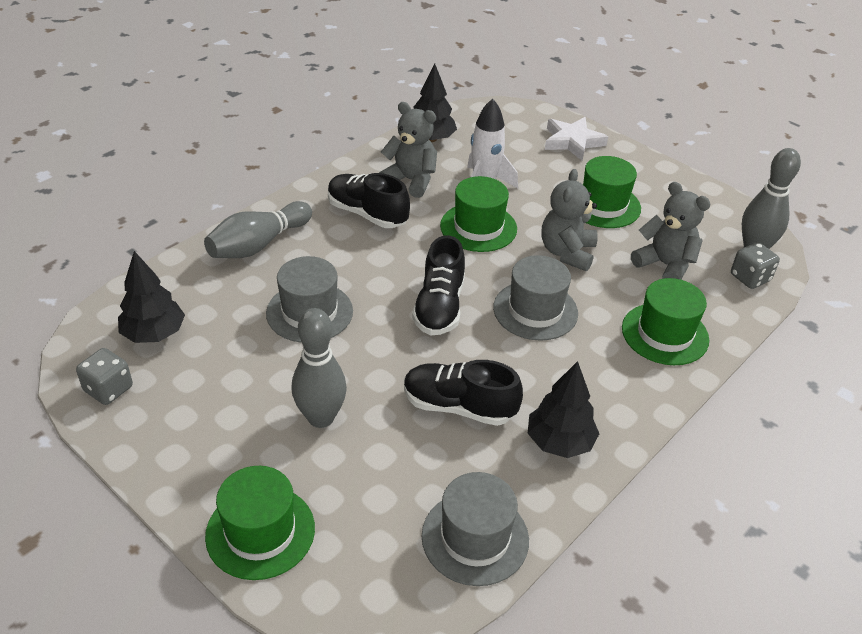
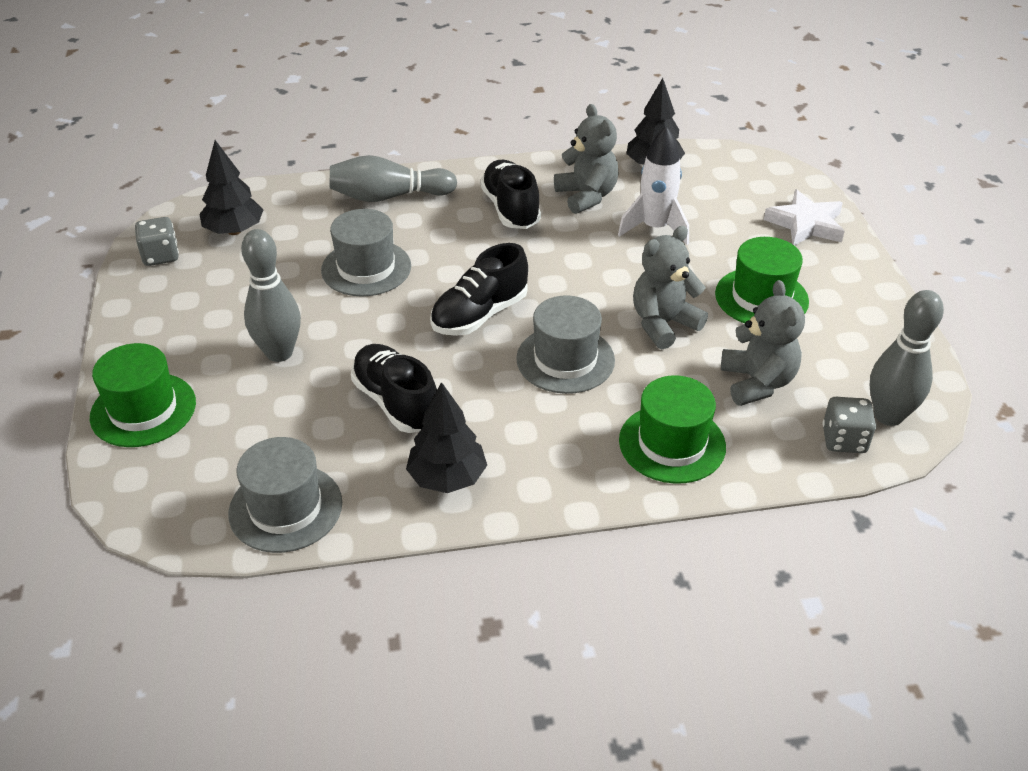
camera: 40 degrees right, 0 degrees up
(478, 227) = (601, 263): green hat -> none

